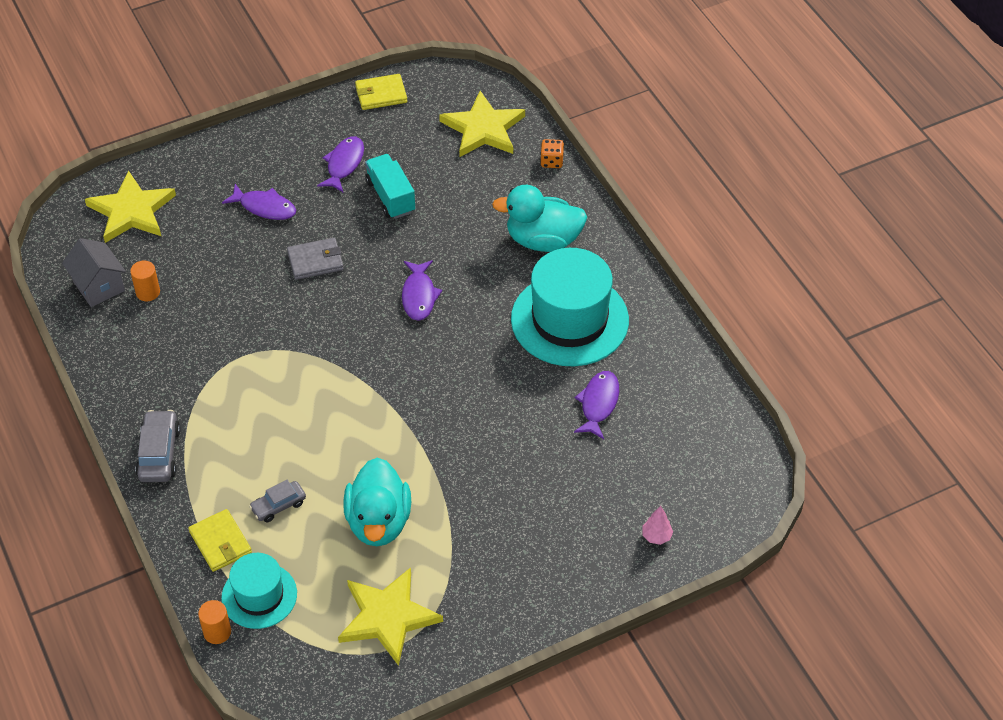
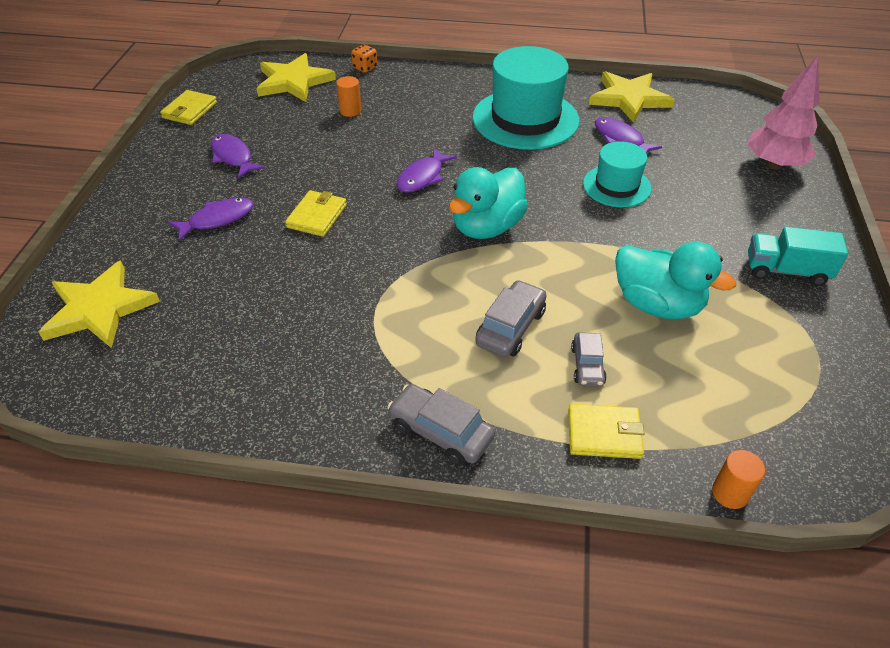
camera: 55 degrees left, 5 degrees down
(99, 286) = (161, 379): grey house -> none
(148, 292) = (217, 343): orange cylinder -> orange cylinder (350, 111)
(259, 595) = (697, 433): turquoise hat -> turquoise hat (616, 186)
(284, 443) = (511, 327): none -> grey car
(315, 261) = (317, 216): grey wallet -> yellow wallet
(388, 617) = (779, 347): yellow star -> yellow star (629, 99)
(390, 197) = (300, 148): turquoise truck -> turquoise truck (786, 271)
(419, 296) = (422, 177): purple fish -> purple fish turned 90 degrees clockwise
(543, 240) = (435, 100): turquoise duck -> turquoise duck (487, 227)
(656, 536) = (774, 164): pink tree -> pink tree, size x2.31

